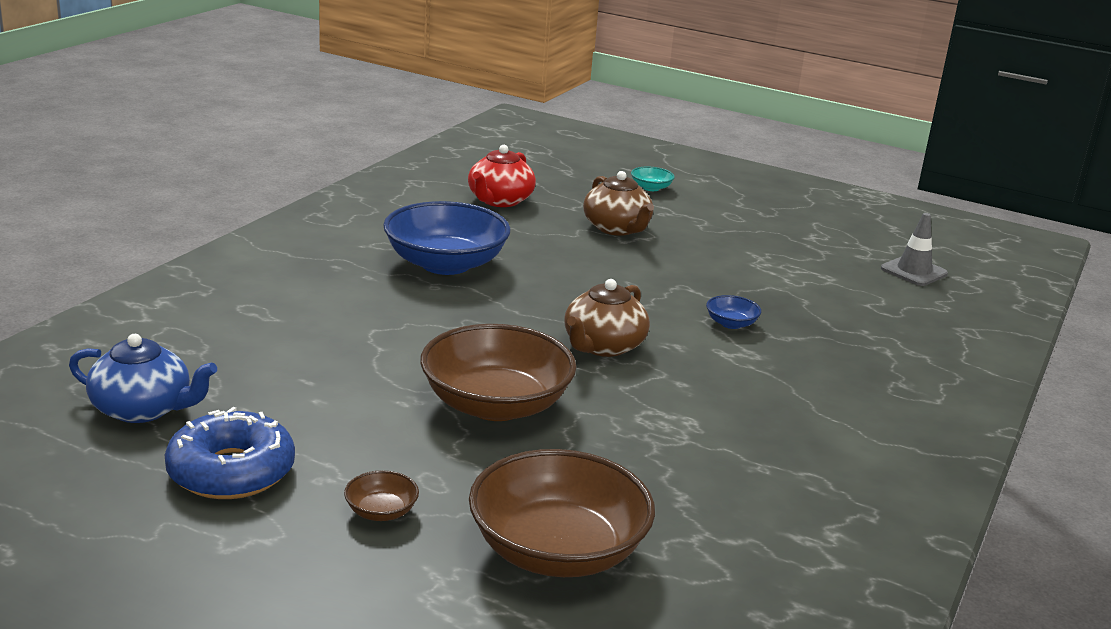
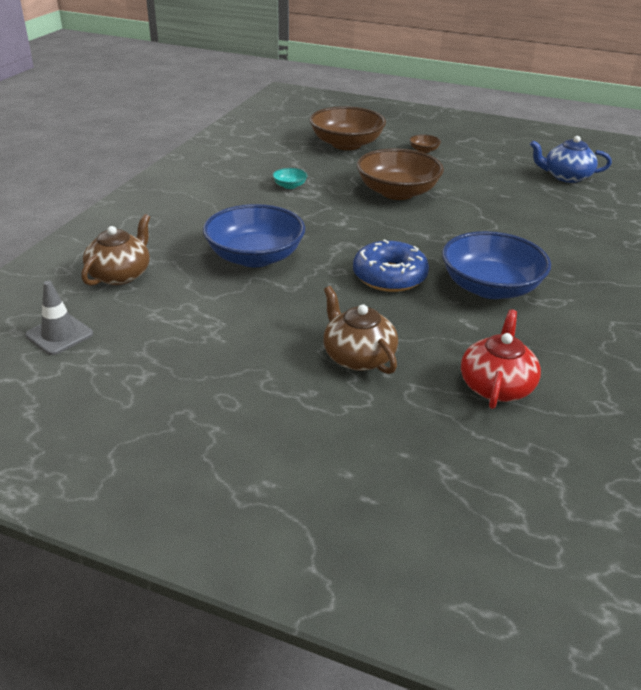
camera: 175 degrees right, 10 degrees up
(231, 471) = (497, 158): blue donut -> blue donut (389, 276)
(603, 346) = (346, 231): brown teapot -> brown teapot (120, 274)
(651, 188) = (328, 448): turquoise bowl -> turquoise bowl (290, 186)
(731, 323) = (255, 257): blue bowl -> blue bowl, size x2.42

